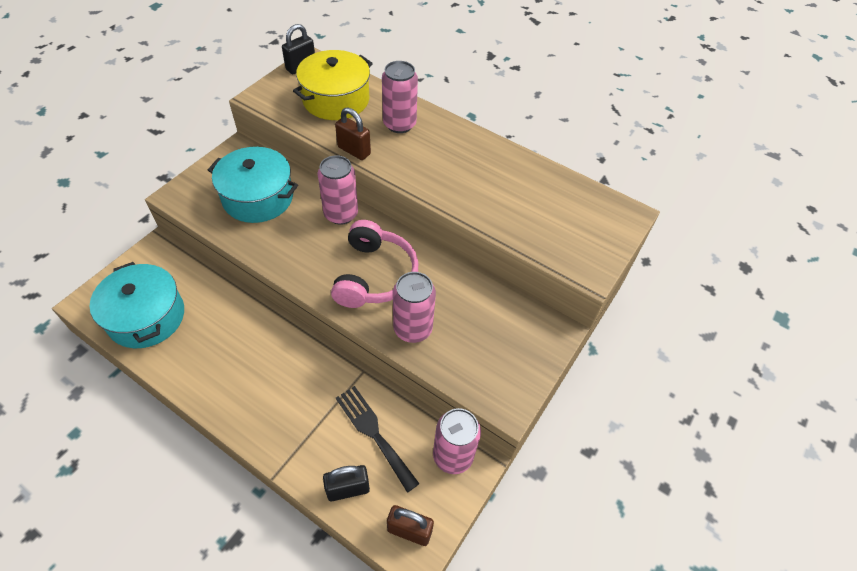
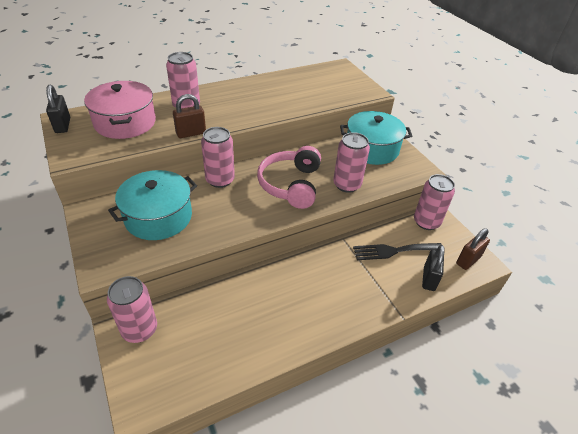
camera: 60 degrees left, 10 degrees down
(146, 317) = (197, 358): turquoise pot -> turquoise pot (371, 149)
(159, 262) = (139, 329): none -> pink can
(336, 99) = (125, 122): yellow pot -> pink pot
(375, 275) = (290, 185): pink headphones -> pink headphones turned 120 degrees counterclockwise

